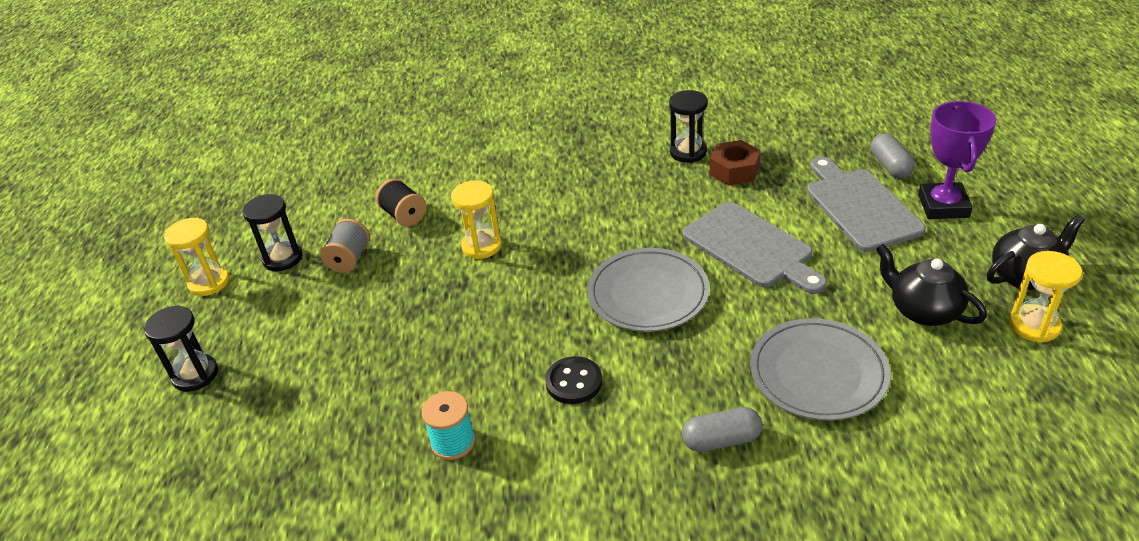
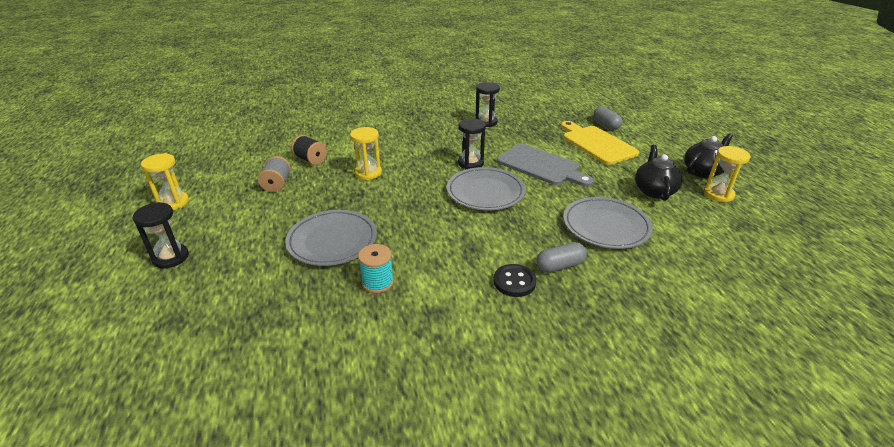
camera: 15 degrees left, 5 degrees down
(283, 258) = (227, 186): black hourglass -> black hourglass (470, 163)
(406, 365) = (332, 241): none -> grey plate
(574, 382) = (452, 242): black button -> black button (514, 282)
(734, 170) = (517, 129): brown nut -> none
(859, 206) = (596, 144): grey cutting board -> yellow cutting board
(923, 310) = (654, 191): black teapot -> black teapot turned 60 degrees clockwise
(943, 206) = (643, 142): purple trophy -> none

